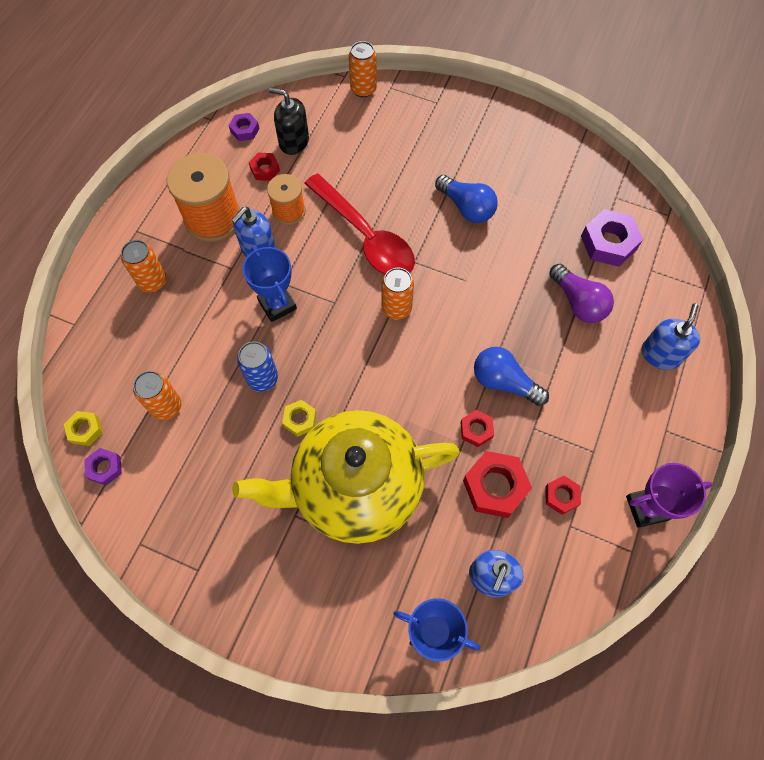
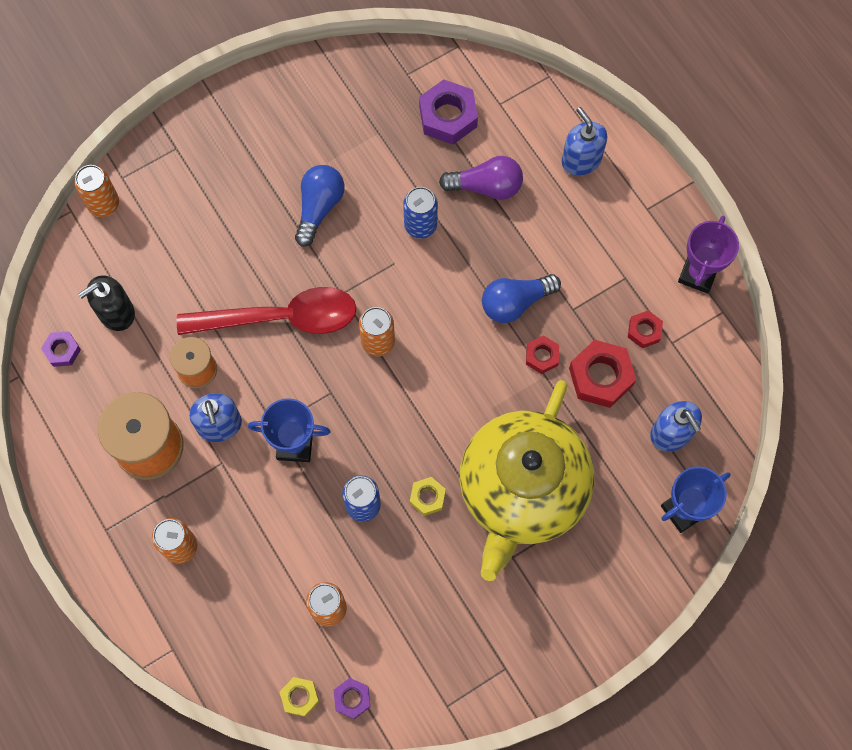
camera: 55 degrees left, 5 degrees up
(265, 169) = (129, 361): red nut -> none
(466, 208) = (319, 207): blue light bulb -> blue light bulb turned 60 degrees counterclockwise
(509, 278) = (420, 225): none -> blue can

